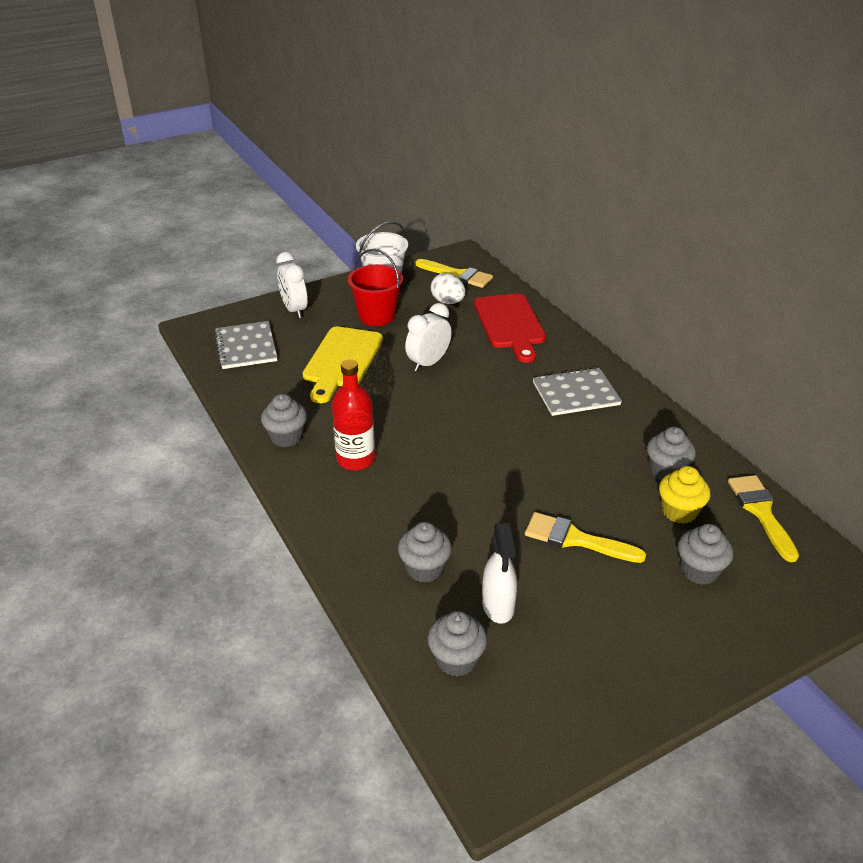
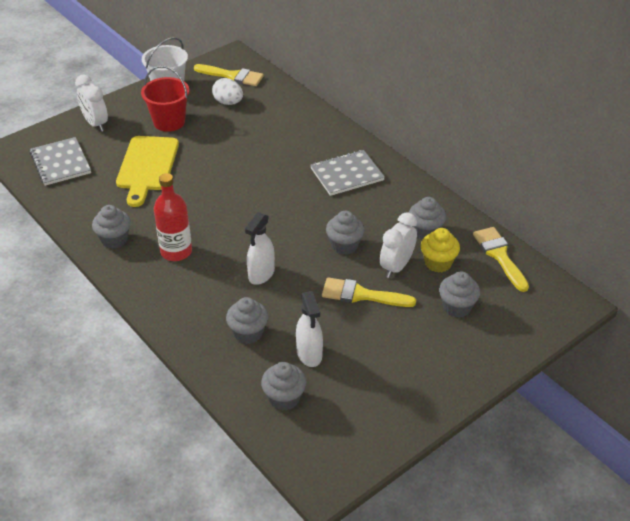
camera: 10 degrees left, 5 degrees up
(428, 363) = (221, 161): white clock -> white clock (396, 267)
(453, 498) = (261, 274): none -> white spray bottle
(510, 324) = (284, 118): red cutting board -> none
(561, 476) = (344, 245): none -> grey cupcake

